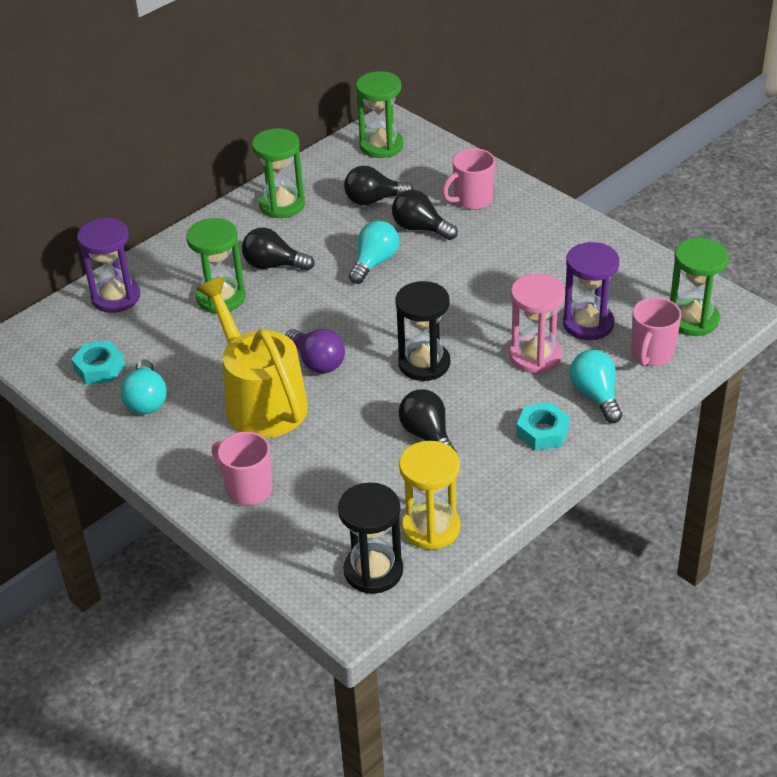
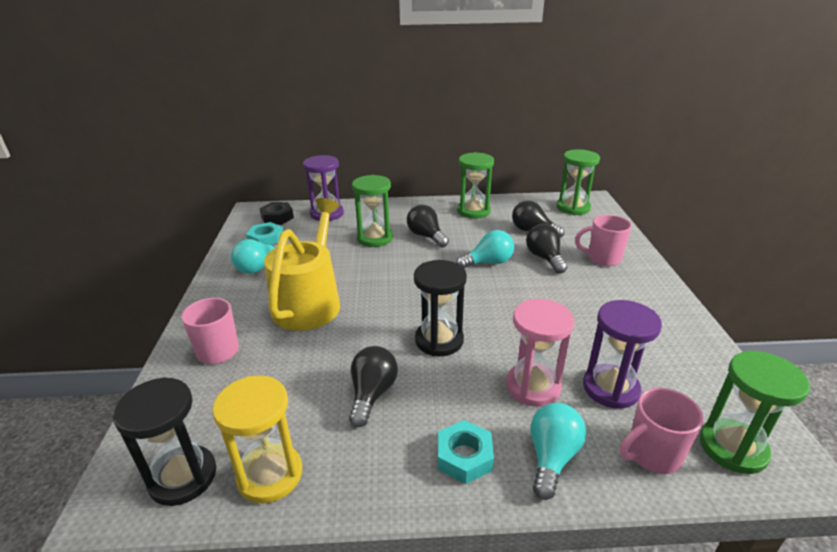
camera: 40 degrees right, 10 degrees down
(61, 335) = (277, 217): none -> black nut
(317, 362) = (373, 299): purple light bulb -> none

